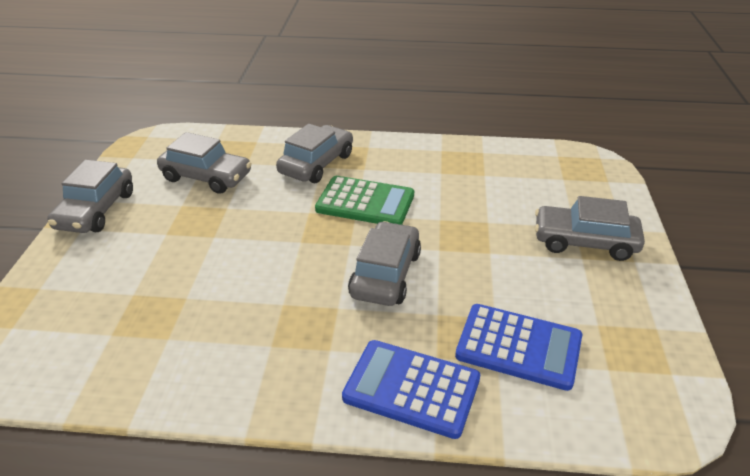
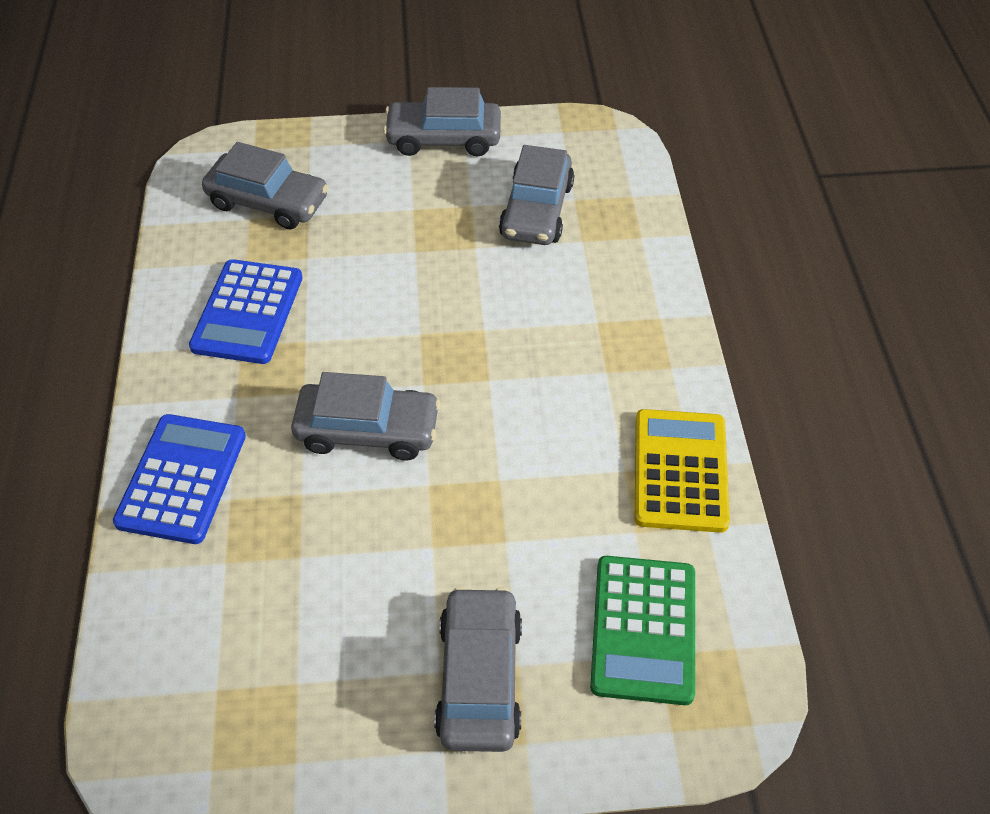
camera: 80 degrees right, 15 degrees up
(316, 164) = (601, 314): grey car -> grey car (268, 202)
(365, 202) = (519, 386): green calculator -> green calculator (643, 629)
(444, 154) = (680, 471): none -> yellow calculator
(518, 347) = (249, 585): blue calculator -> blue calculator (247, 312)

